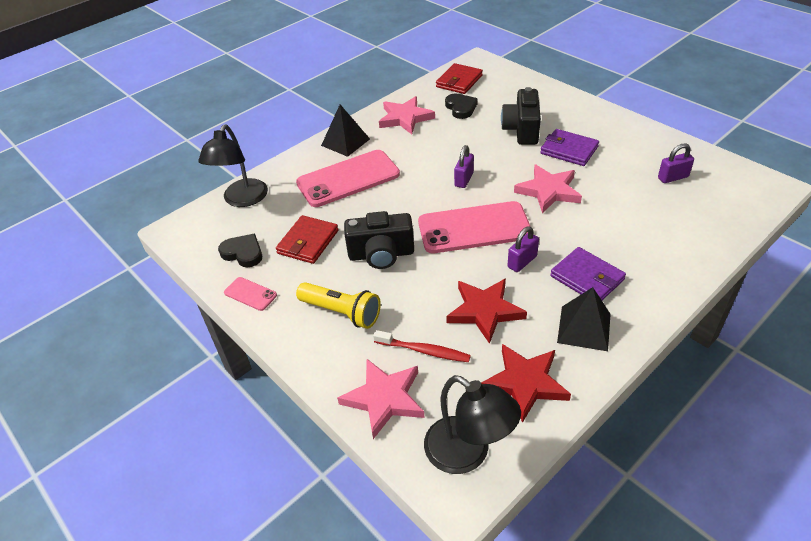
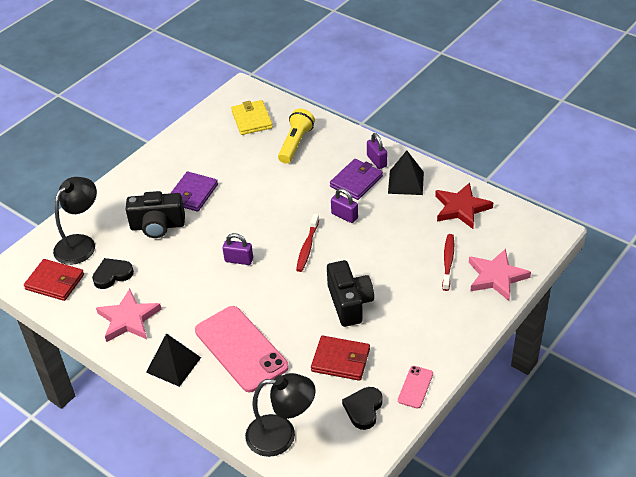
camera: 100 degrees left, 0 degrees up
(342, 312) = (422, 317): yellow flashlight -> yellow flashlight (295, 143)
(468, 453) = (523, 230): black lamp -> black lamp (81, 243)
(474, 228) = (307, 247): pink phone -> red toothbrush
(485, 311) = (401, 232): red star -> none
(548, 191) = (253, 204): pink star -> none
(673, 177) = (232, 136): purple padlock -> purple padlock (377, 161)
(708, 193) = (252, 120): none -> yellow wallet

